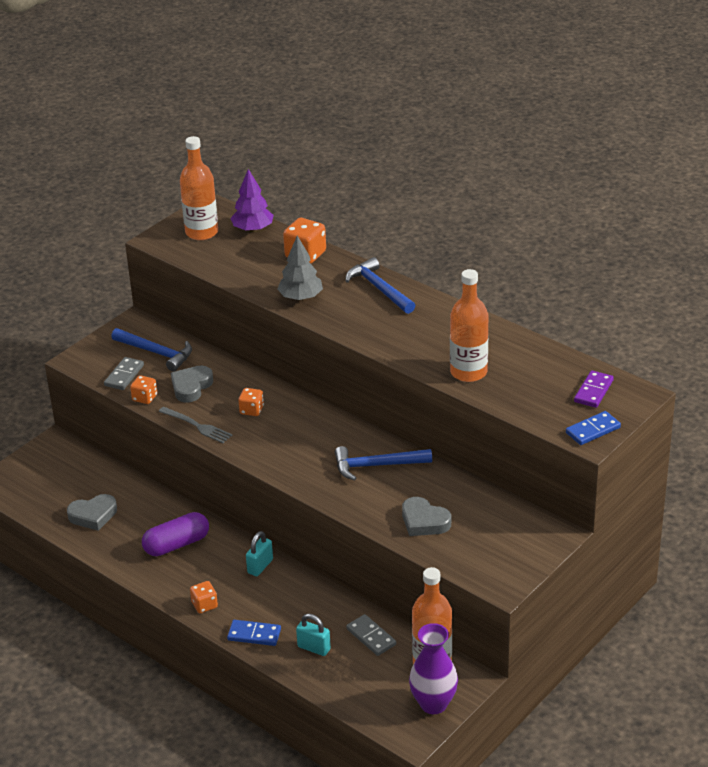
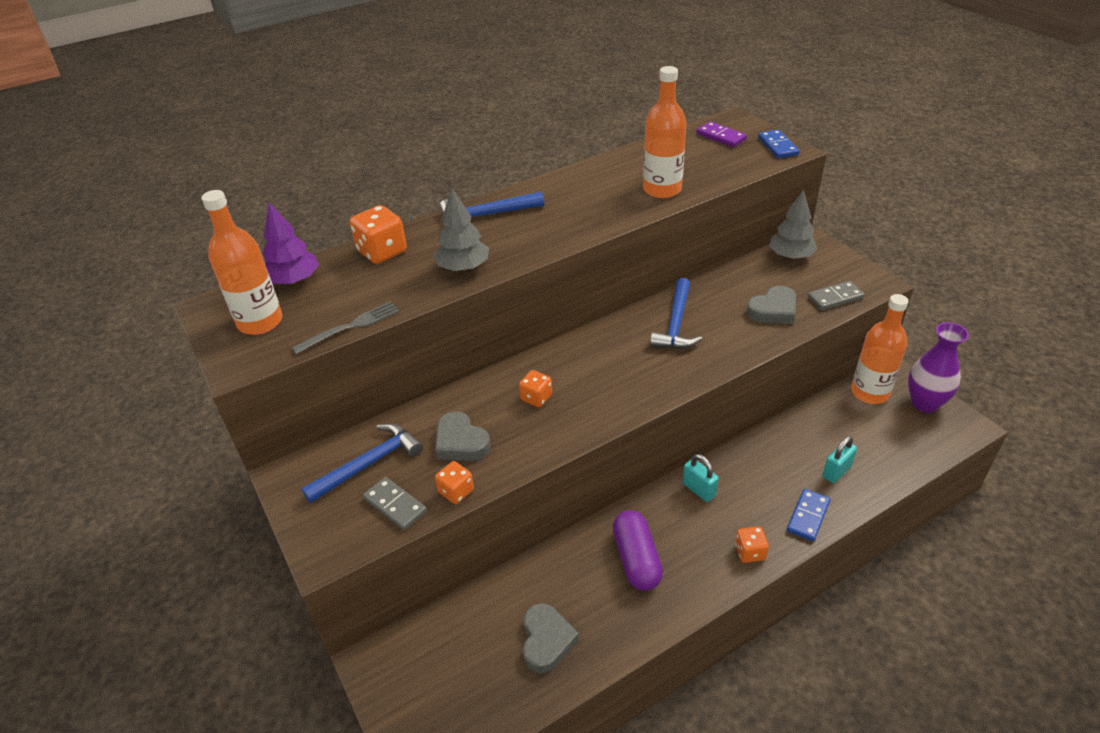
camera: 70 degrees left, 5 degrees up
(197, 426) = (541, 450): grey fork -> grey fork (351, 326)
(371, 637) = (827, 426): grey domino -> grey domino (835, 298)
(521, 523) = (790, 256): none -> grey tree

